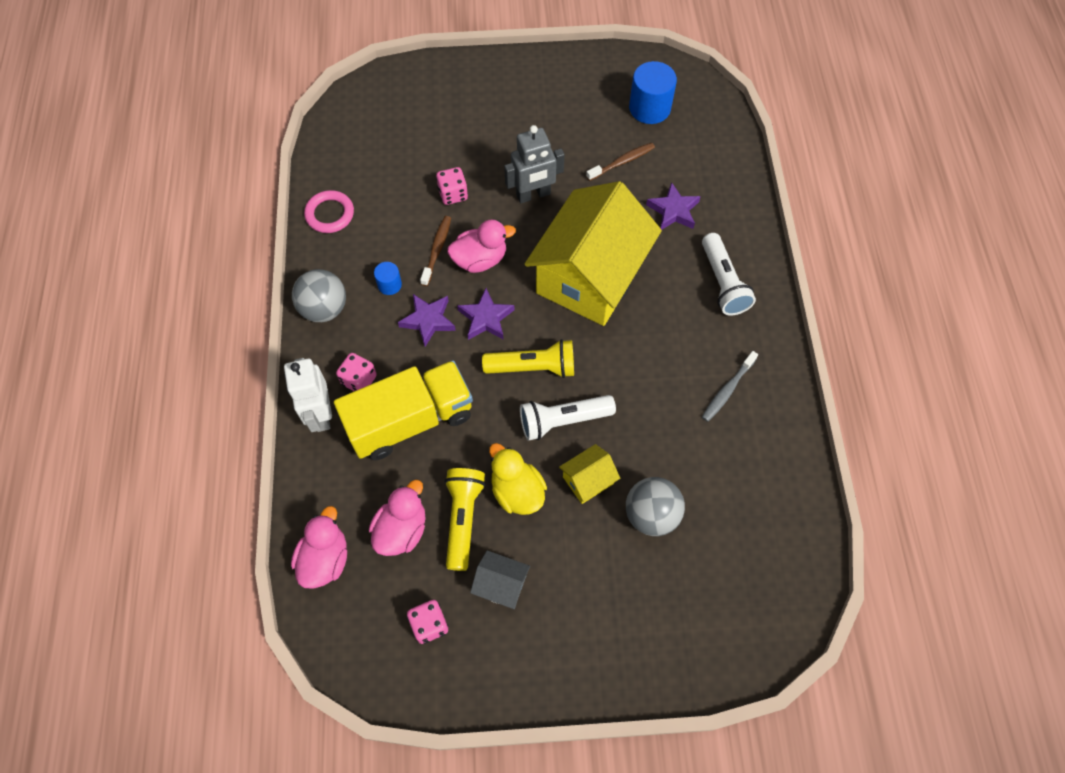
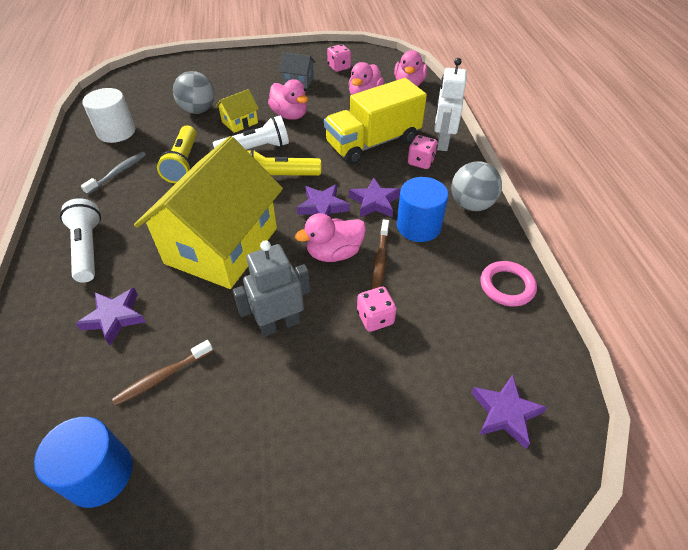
camera: 175 degrees right, 15 degrees down
(320, 414) = (442, 142): white robot -> white robot turned 150 degrees counterclockwise
(375, 122) = (505, 413): none -> purple star
(389, 285) = (418, 226): blue cylinder -> blue cylinder, size x1.91
(463, 519) = (325, 102): yellow flashlight -> yellow flashlight (183, 163)
(517, 491) = (290, 115): yellow duck -> pink duck
(755, 472) = (116, 132): none -> white cylinder

